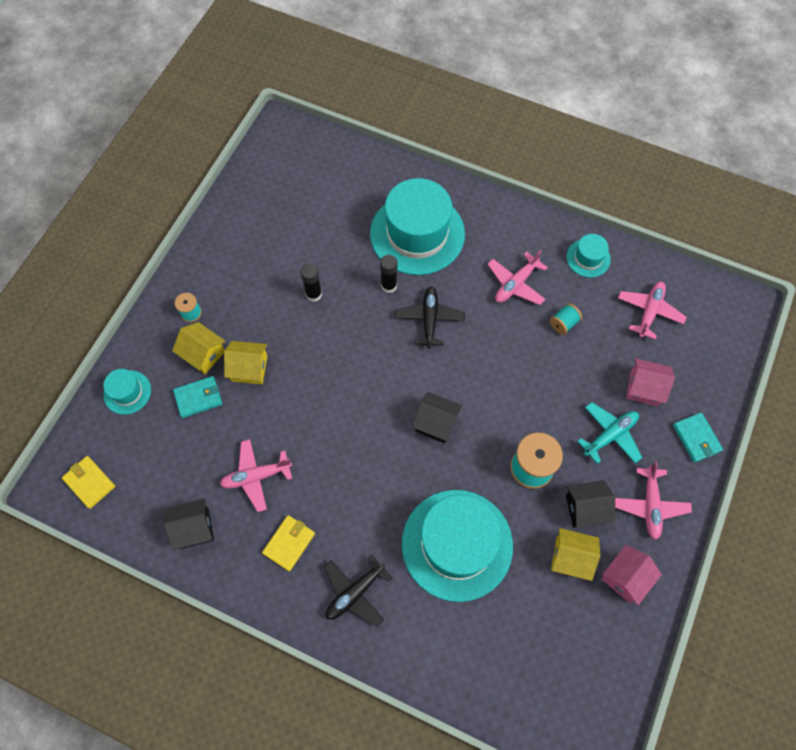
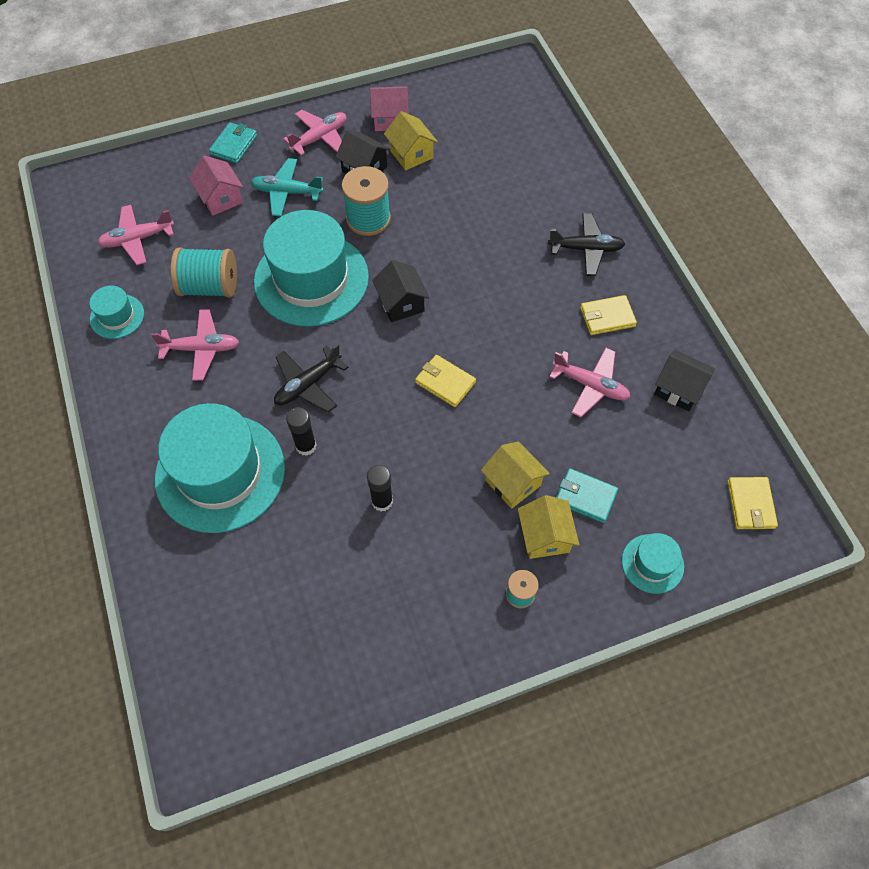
camera: 135 degrees left, 5 degrees down
(350, 394) = (445, 382): none -> yellow wallet
(457, 544) = (479, 219): turquoise hat -> turquoise hat (311, 279)
(563, 323) = (210, 287): turquoise spool -> turquoise spool, size x1.89

